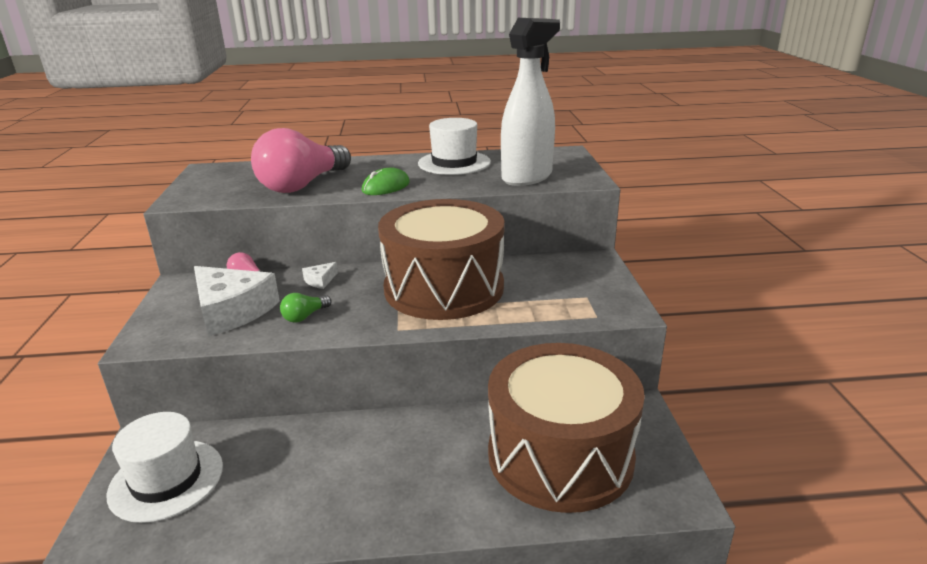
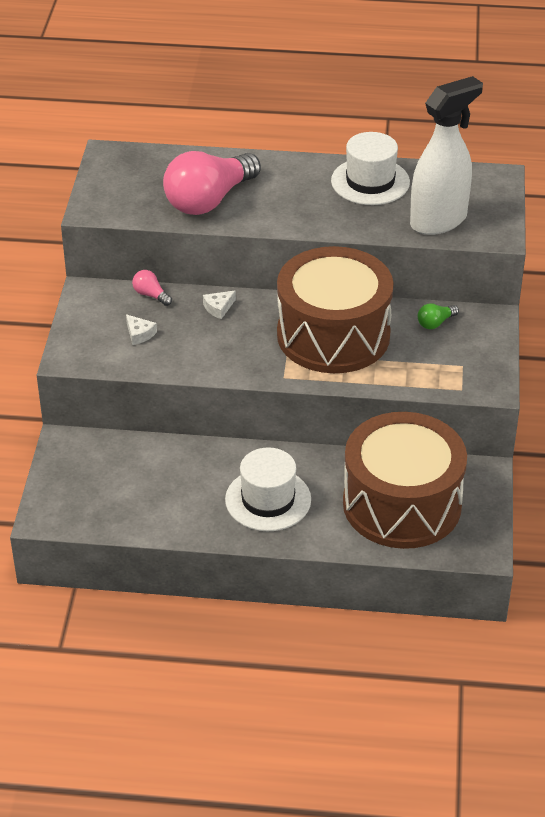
camera: 10 degrees right, 15 degrees up
(166, 480) = (89, 476): white hat -> white hat (268, 500)
(232, 311) = (139, 334): white cheese -> white cheese, size x0.42
(305, 316) = (204, 350): green light bulb -> green light bulb (435, 323)
(386, 187) = (292, 216): green mouse -> none

